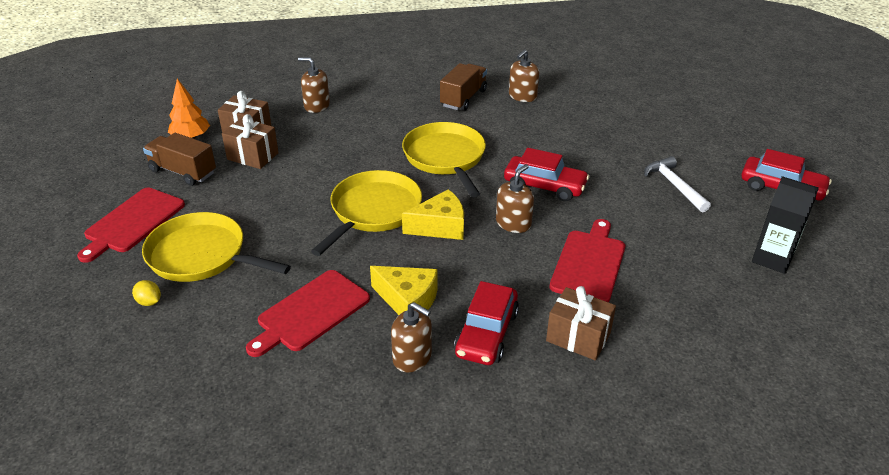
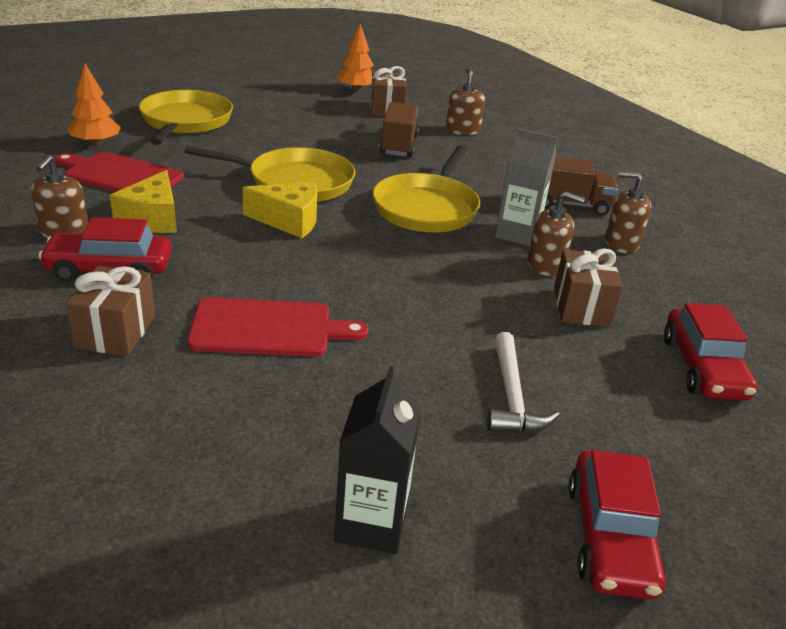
camera: 65 degrees right, 5 degrees down
(132, 222) = (218, 91): red cutting board -> none
(149, 302) = (117, 114): yellow lemon -> none
(183, 172) = (301, 96): brown truck -> brown truck (398, 145)
(223, 323) = (96, 143): none -> orange tree
(253, 156) = (347, 117): brown gift -> brown gift (581, 307)
(440, 226) = (289, 221): yellow cheese -> yellow cheese turned 45 degrees counterclockwise
(445, 157) = (427, 208): yellow pan -> yellow pan turned 150 degrees clockwise
(497, 131) = (517, 234): none -> grey carton
(513, 223) = (323, 265): brown soap dispenser -> brown soap dispenser (545, 265)
(544, 186) = (419, 280): red car -> red car (703, 368)
(674, 185) = (511, 396): white hammer -> white hammer turned 135 degrees clockwise

